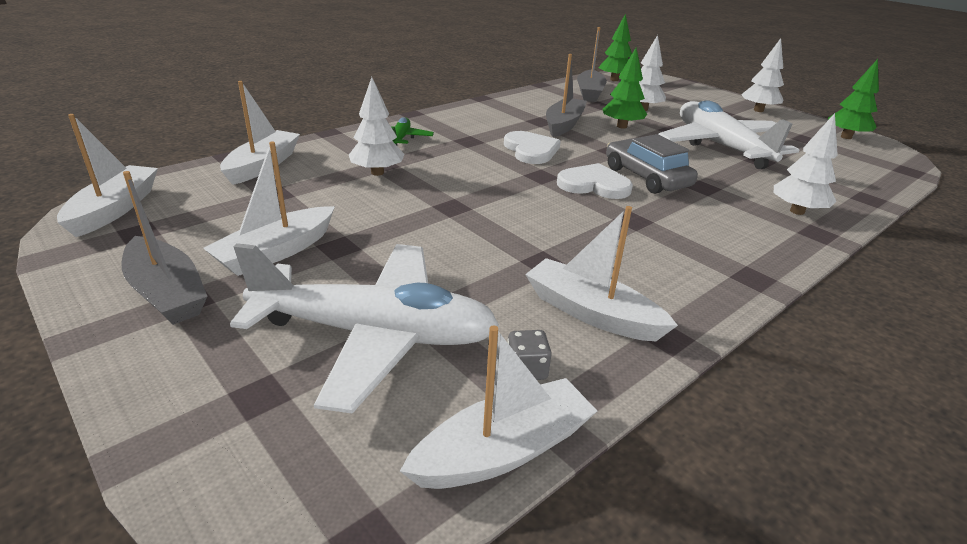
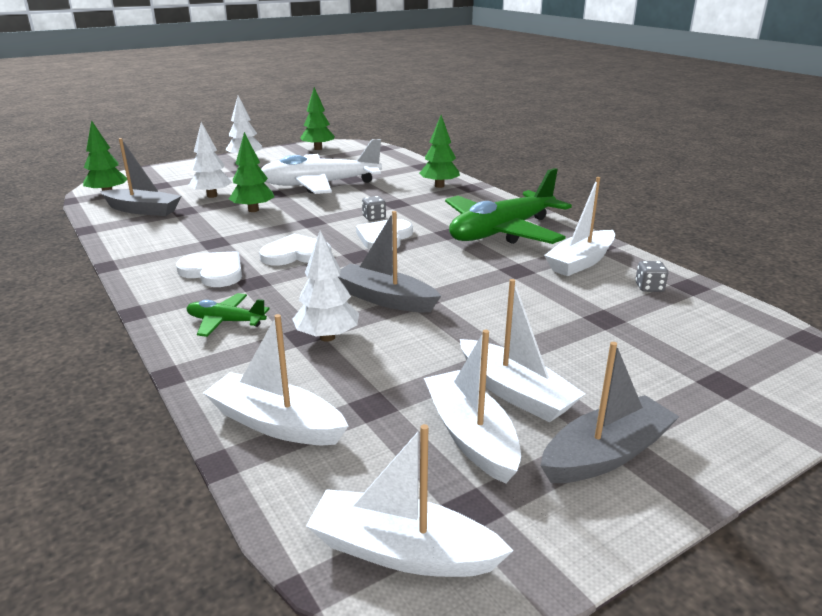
camera: 80 degrees left, 5 degrees down
(374, 334) = (632, 338): white plane -> none
(483, 127) = (213, 272): none -> white heart
(503, 450) = (722, 300): white boat -> white boat (470, 436)
(564, 124) = (233, 232): grey boat -> grey boat (385, 299)
(646, 177) = (374, 218): grey car -> grey dice
(662, 254) = (502, 232): none -> green plane
(797, 211) = (439, 186): white tree -> green tree

